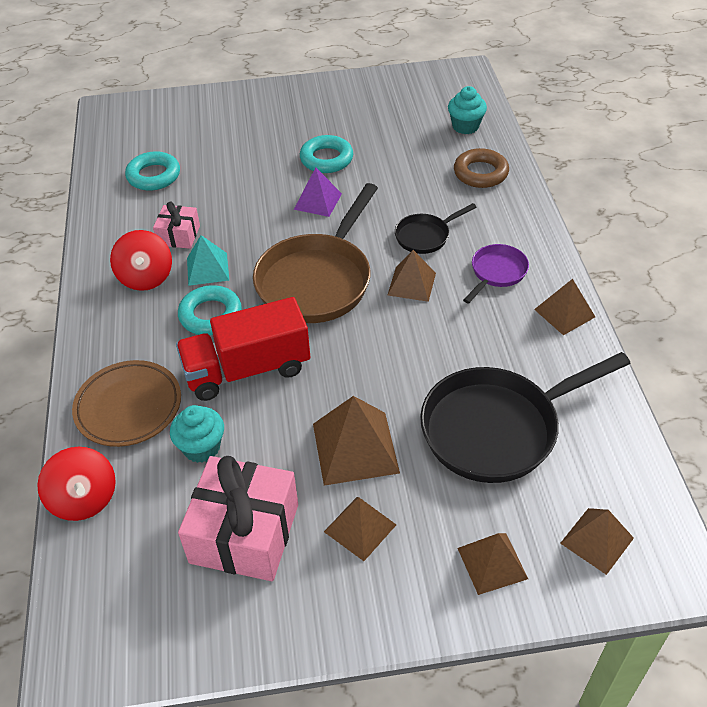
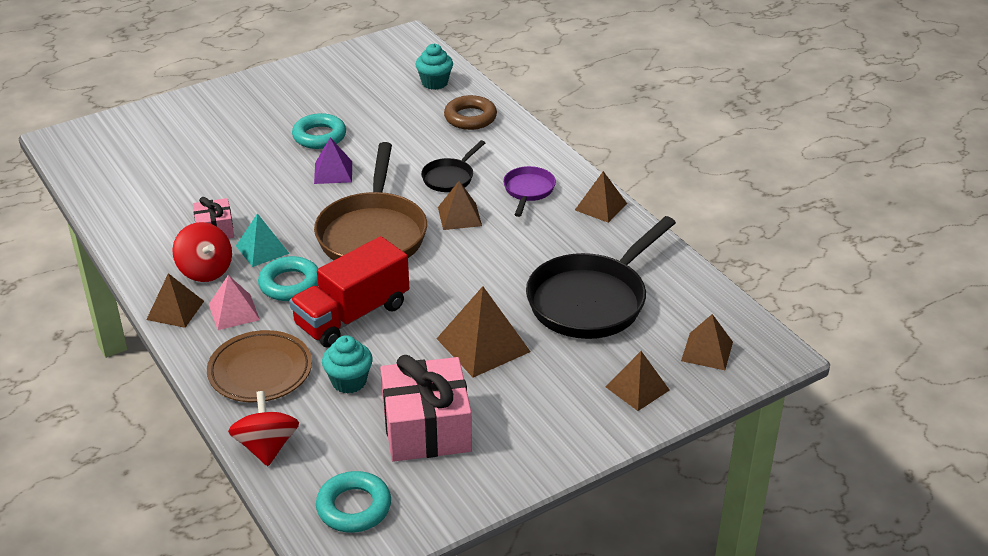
camera: 25 degrees left, 10 degrees down
(84, 499) = (266, 447): red spinning top -> red spinning top turned 135 degrees counterclockwise
(144, 331) = (234, 312): none -> pink pyramid
(154, 176) = (153, 187): turquoise ring -> turquoise ring (354, 507)
(360, 528) = (520, 396): brown pyramid -> brown pyramid (175, 310)

